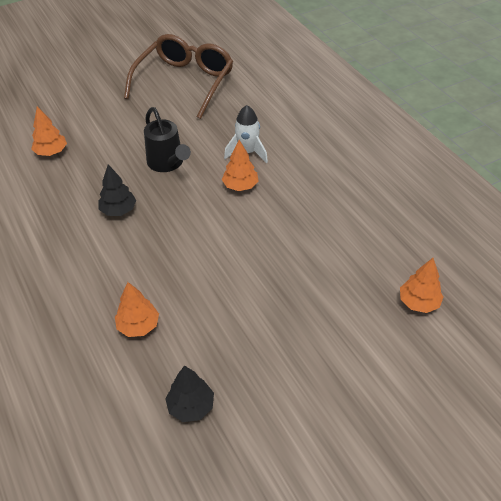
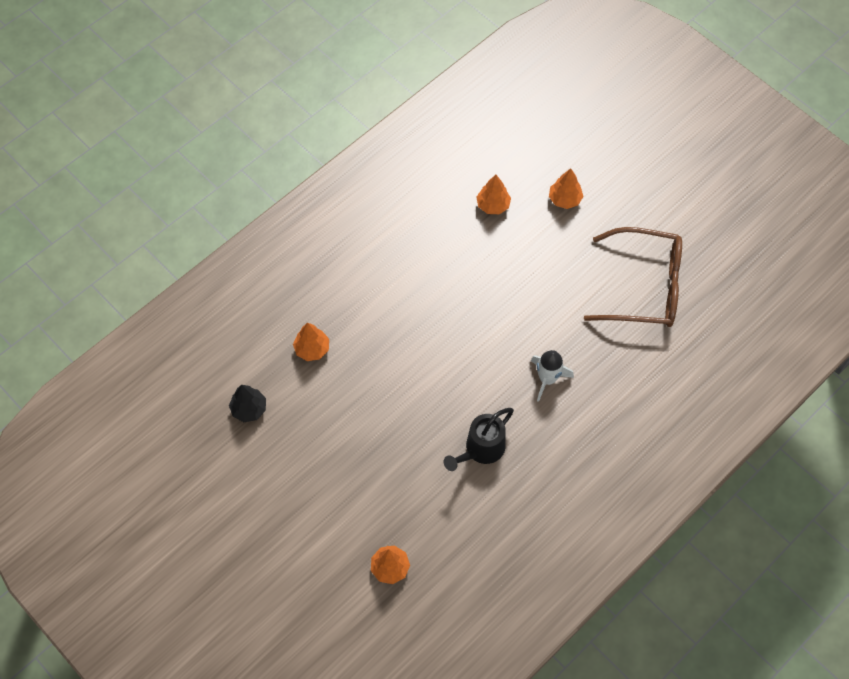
camera: 75 degrees right, 15 degrees up
(118, 210) = (433, 290): black tree -> none
(167, 163) = (508, 311): black watering can -> black watering can (480, 450)
(240, 186) = (496, 385): orange tree -> orange tree (564, 199)

